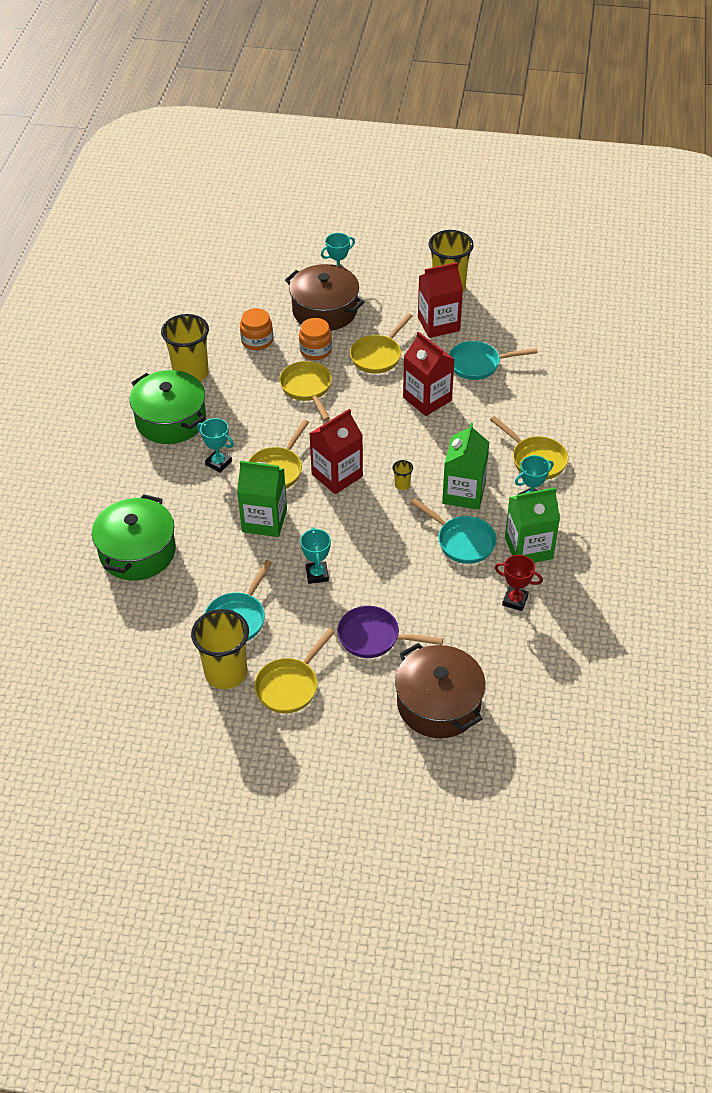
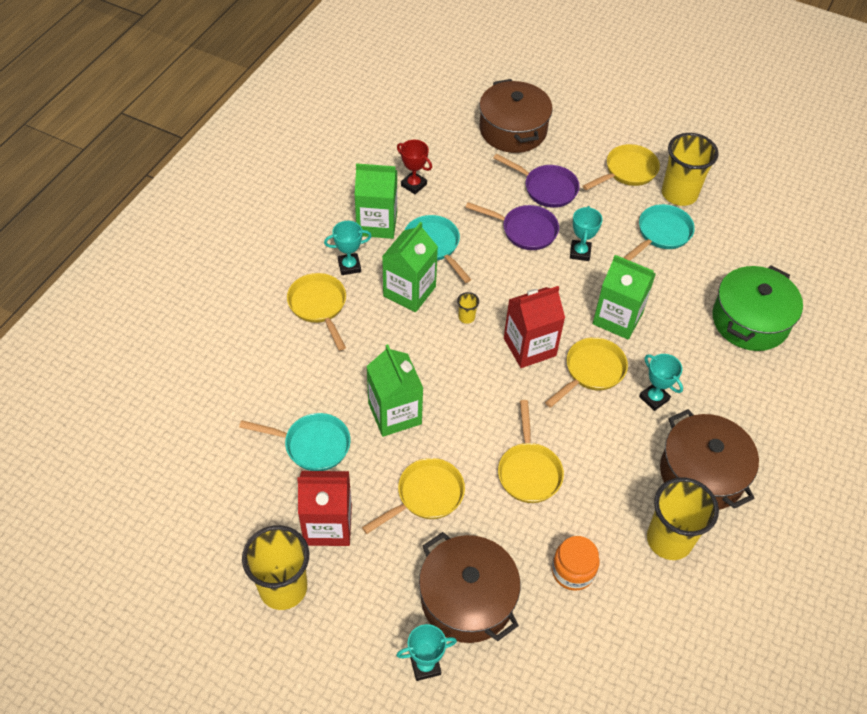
camera: 165 degrees left, 5 degrees up
(171, 420) = (702, 473): green pot -> brown pot
(315, 350) = (501, 529): orange jar -> none
(380, 582) = (525, 230): none -> purple pan
(427, 399) = (395, 413): red carton -> green carton

